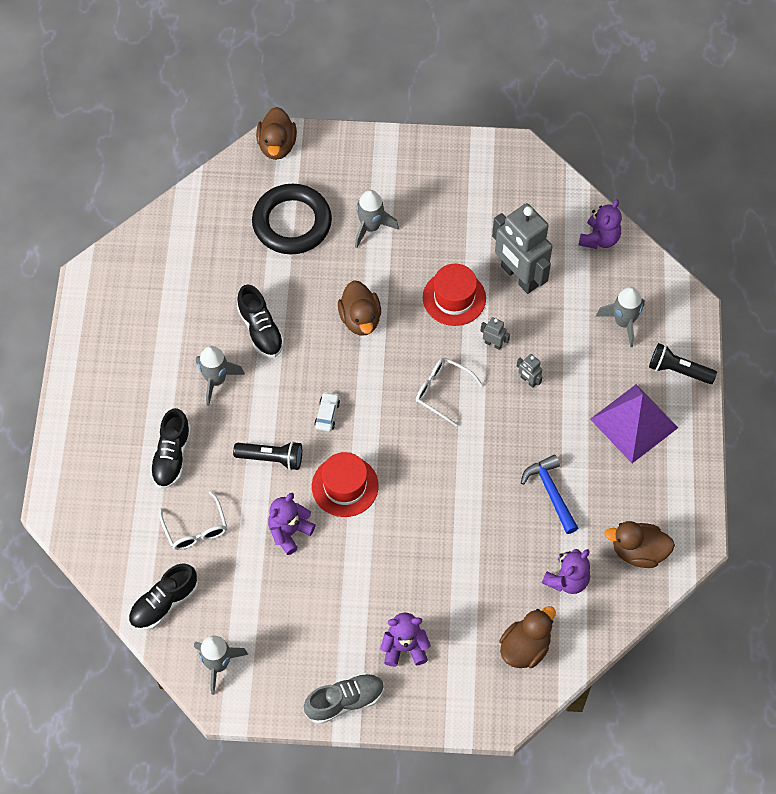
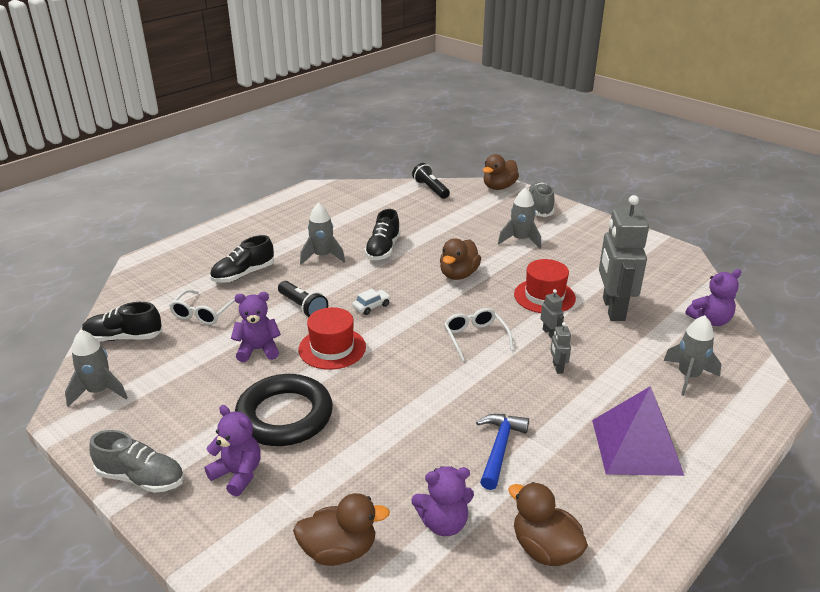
camera: 40 degrees right, 30 degrees down
(292, 223) = (467, 217): black ring -> black ring (284, 416)
(346, 158) = (539, 208): none -> grey shoe
(678, 370) = (720, 434): black flashlight -> black flashlight (430, 189)

